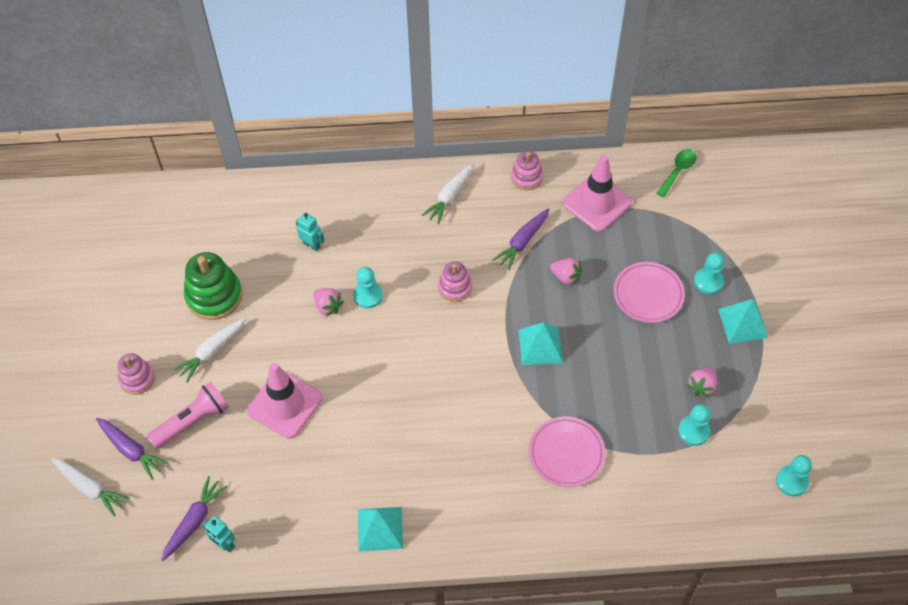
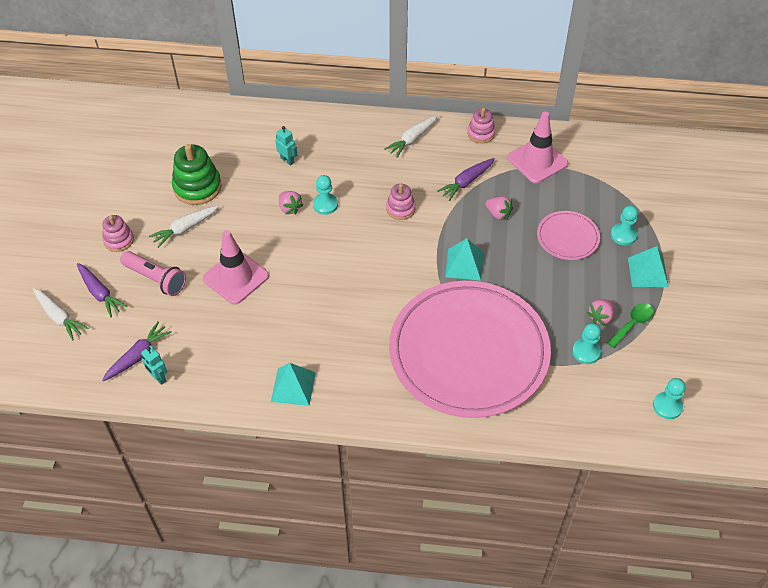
camera: 10 degrees right, 5 degrees down
(192, 421) = (156, 279): pink flashlight -> pink flashlight turned 60 degrees clockwise
(566, 453) = (469, 352): pink plate -> pink plate, size x2.36
(678, 171) = (614, 146): green spoon -> green spoon (632, 324)

